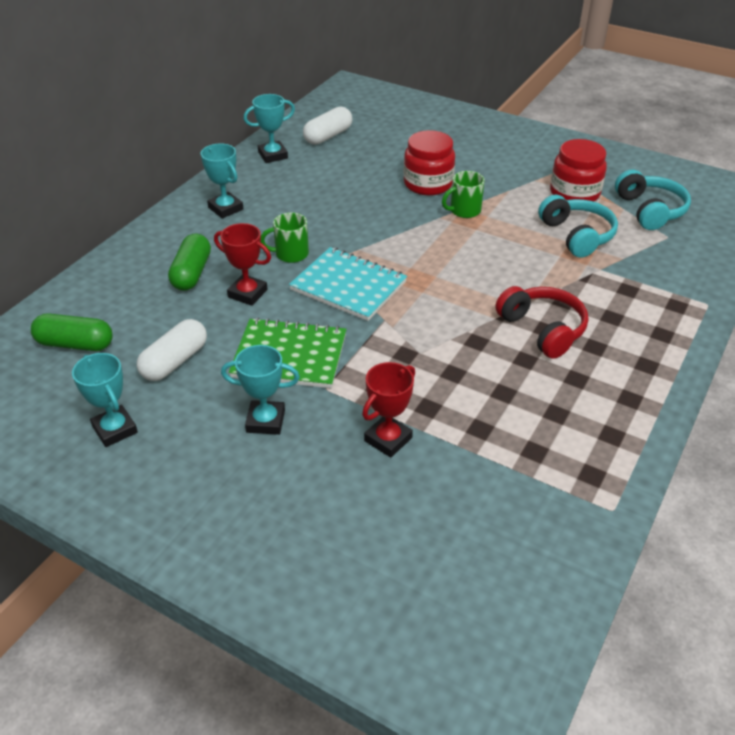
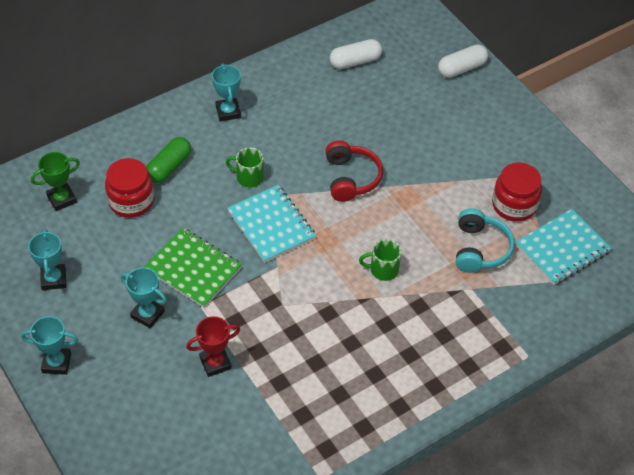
camera: 25 degrees right, 10 degrees up
(75, 344) = (62, 199): green capsule -> green trophy
(175, 361) = (117, 241): white capsule -> white capsule (461, 68)
(247, 293) = (197, 202): red trophy -> none
(273, 155) = (297, 67): turquoise trophy -> turquoise trophy (56, 363)
(428, 184) = (400, 147): red jar -> red jar (131, 201)
(464, 210) = (409, 187): green mug -> green mug (383, 270)
(543, 329) = (384, 323): red headphones -> red headphones (351, 178)
(650, 210) = (562, 248): turquoise headphones -> turquoise notebook

